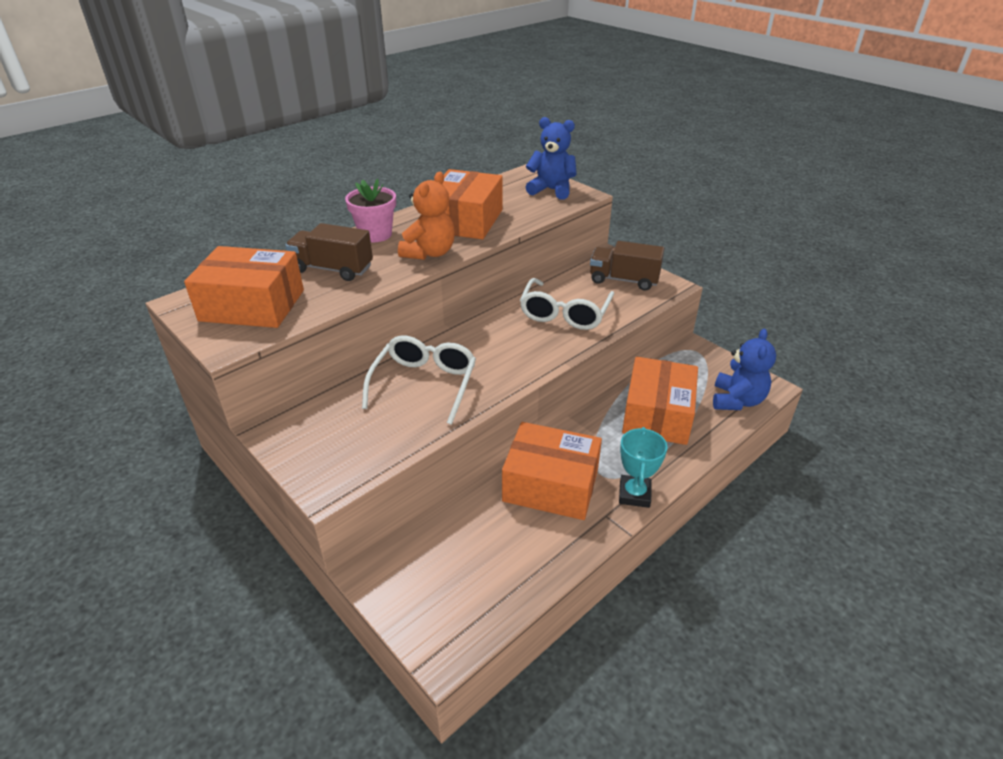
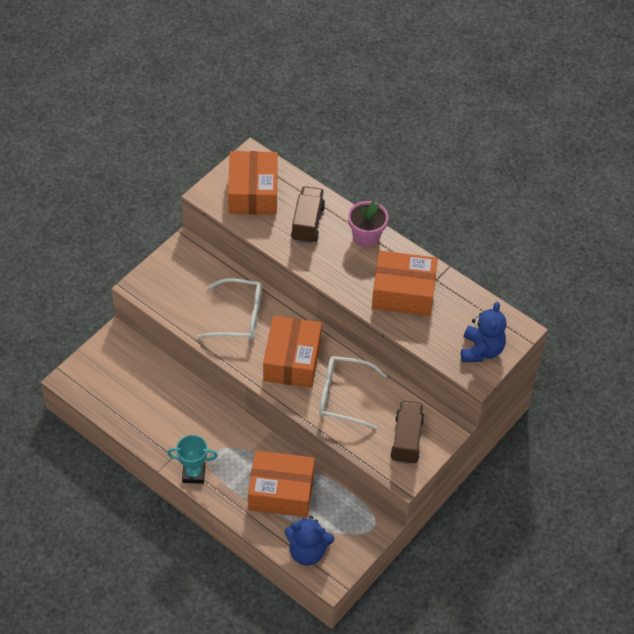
camera: 80 degrees right, 15 degrees up
(429, 253) = (342, 277): orange teddy bear -> none
(550, 485) = (196, 423): orange box -> orange box (292, 360)

